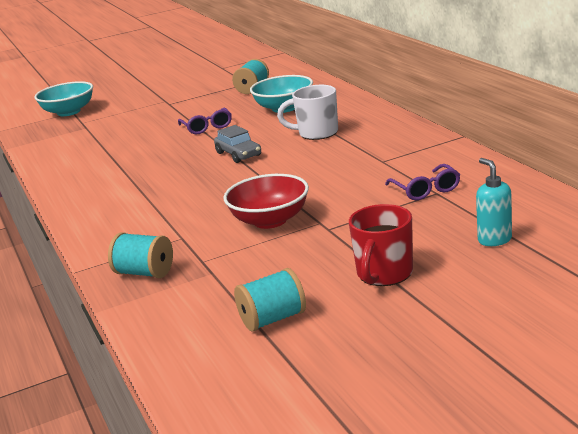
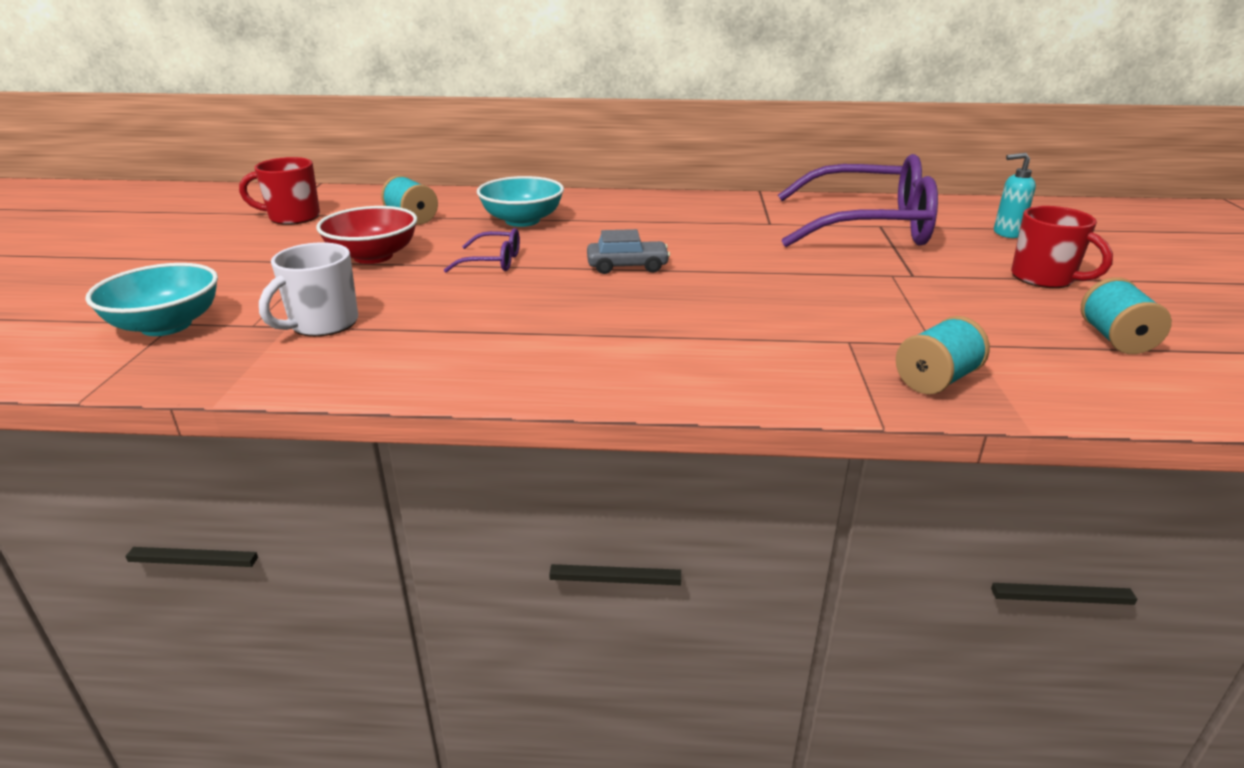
camera: 65 degrees left, 5 degrees up
(219, 72) = (292, 217): none -> red mug
(270, 220) = (858, 292): red bowl -> red bowl (373, 256)
(316, 133) = (638, 226): white mug -> white mug (322, 324)
(426, 190) = (868, 227): purple glasses -> purple glasses, size x2.43

